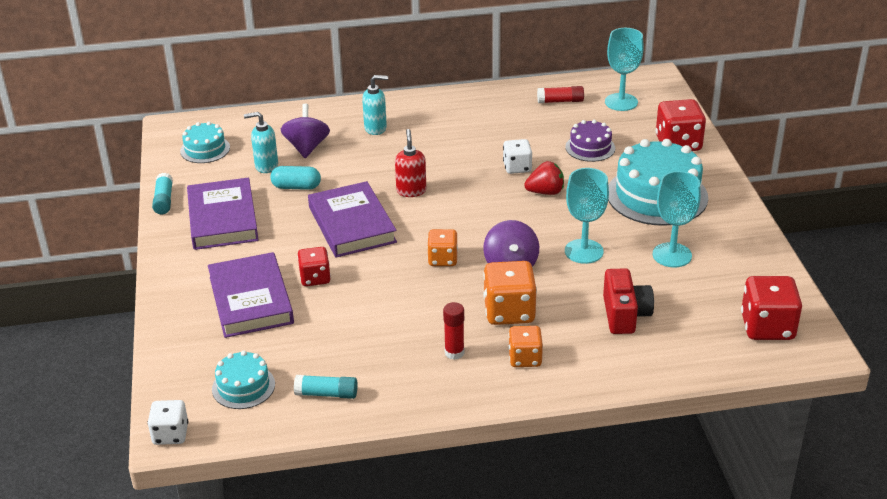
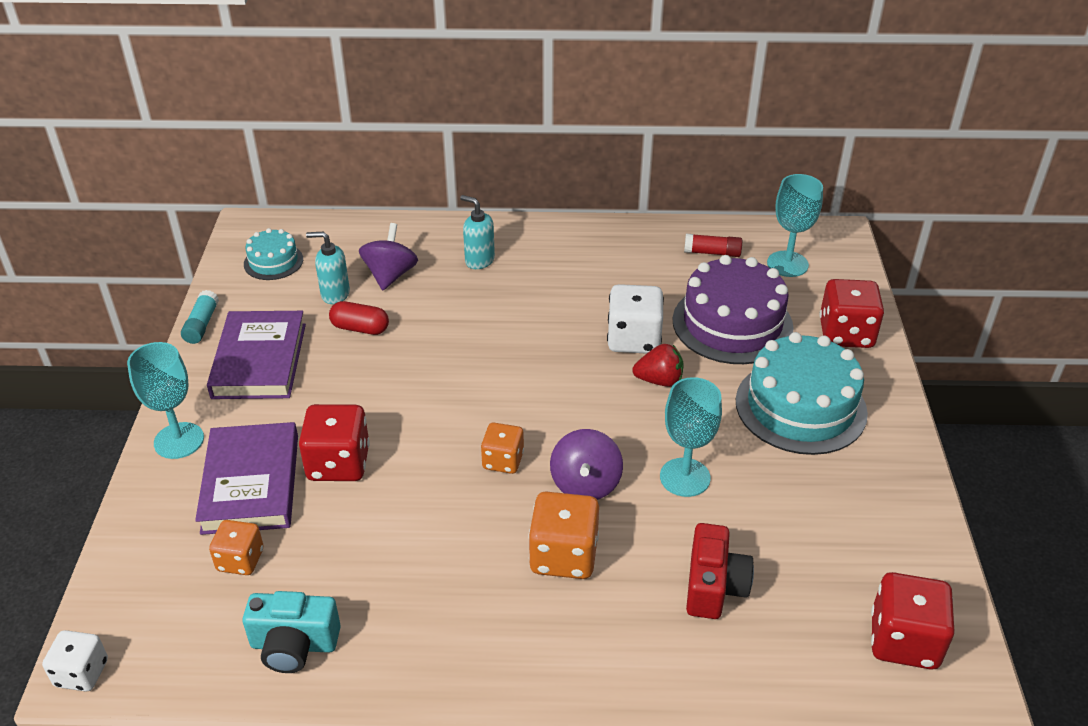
camera: 10 degrees right, 5 degrees up
(243, 386) = (196, 614): turquoise cake -> none
(296, 187) = (360, 328): turquoise capsule -> red capsule
(315, 278) = (338, 463): red dice -> red dice, size x1.59
(327, 394) = (294, 645): turquoise glue stick -> turquoise camera
(352, 224) = (408, 392): purple book -> none
(376, 128) = (479, 260): turquoise soap dispenser -> turquoise soap dispenser turned 150 degrees counterclockwise
(411, 191) = (494, 354): red soap dispenser -> none
(454, 353) = (475, 608): red glue stick -> none
(517, 167) = (633, 339): white dice -> white dice, size x1.59
(525, 358) = (563, 634): orange dice -> orange dice (240, 560)
(590, 147) = (732, 323): purple cake -> purple cake, size x1.91
(672, 255) = (799, 501): turquoise goblet -> turquoise goblet (179, 440)

